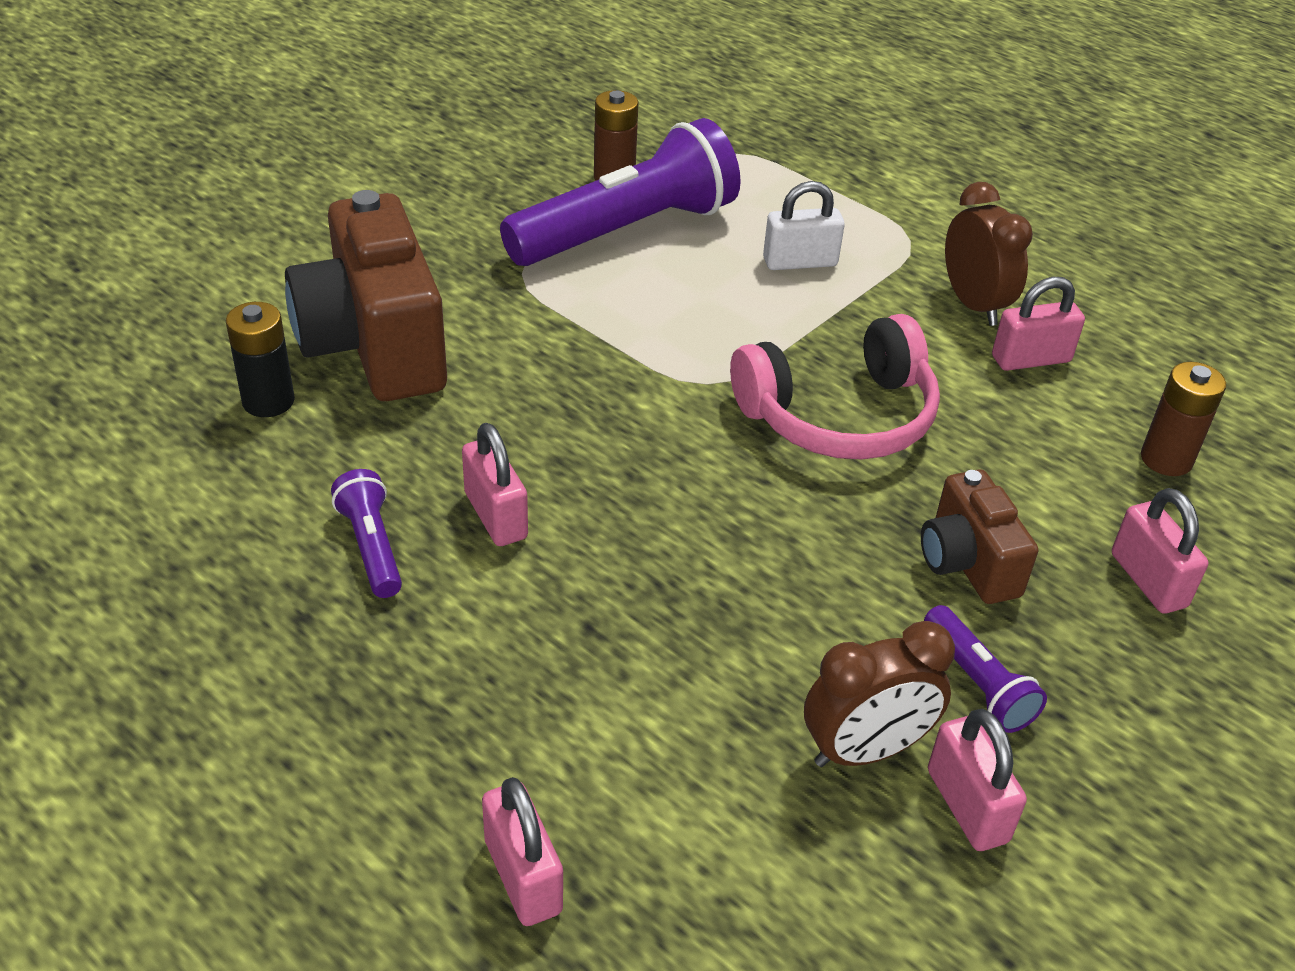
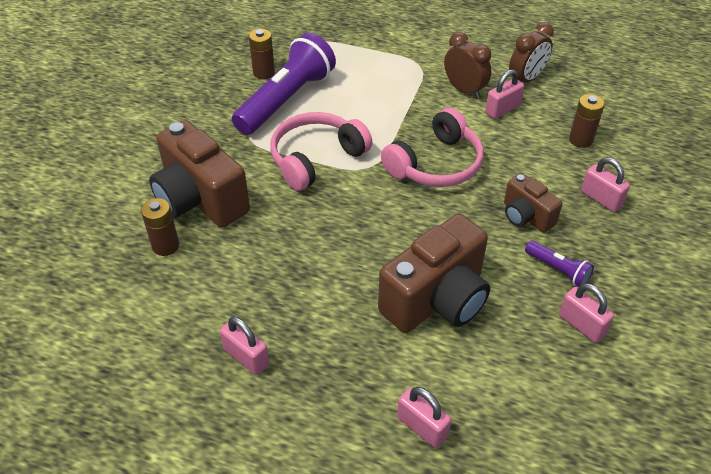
camera: 20 degrees left, 5 degrees up
(268, 401) = (165, 246): black battery -> brown battery
(371, 546) = (262, 302): purple flashlight -> none
(496, 516) = (311, 266): pink padlock -> pink padlock (246, 357)
(619, 340) = (316, 158): none -> pink headphones
(695, 654) = (437, 300): none -> brown camera
(800, 262) = (376, 92): white padlock -> none
(865, 751) = (530, 316): brown clock -> brown clock (526, 79)

